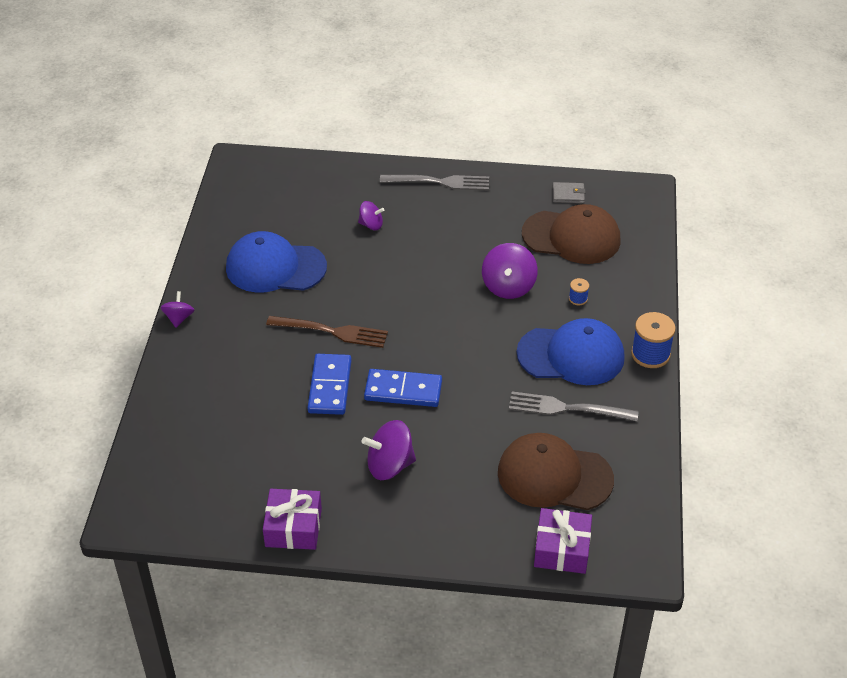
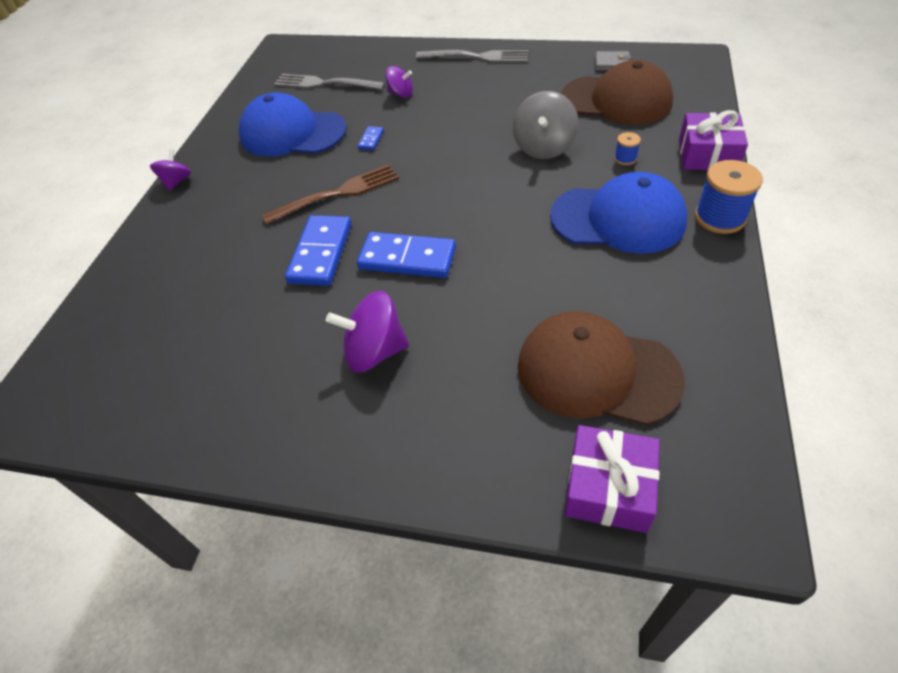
camera: 10 degrees right, 5 degrees up
(293, 527) = (228, 436): purple gift -> purple gift (707, 154)
(331, 331) = (337, 194): brown fork -> brown fork turned 45 degrees counterclockwise
(352, 276) = (371, 140): none -> blue domino
(508, 286) = (544, 147): purple spinning top -> grey spinning top
(567, 408) = (614, 281): grey fork -> grey fork (325, 84)

